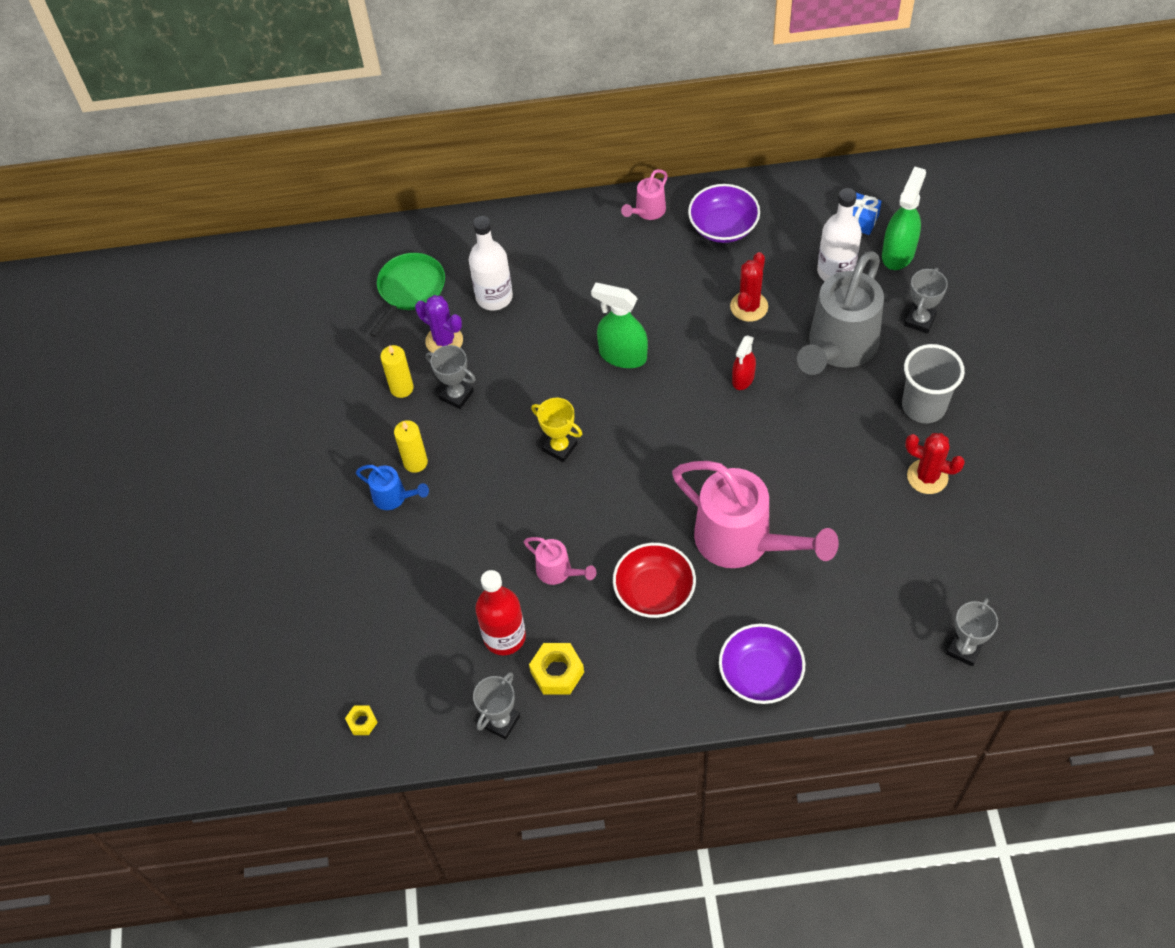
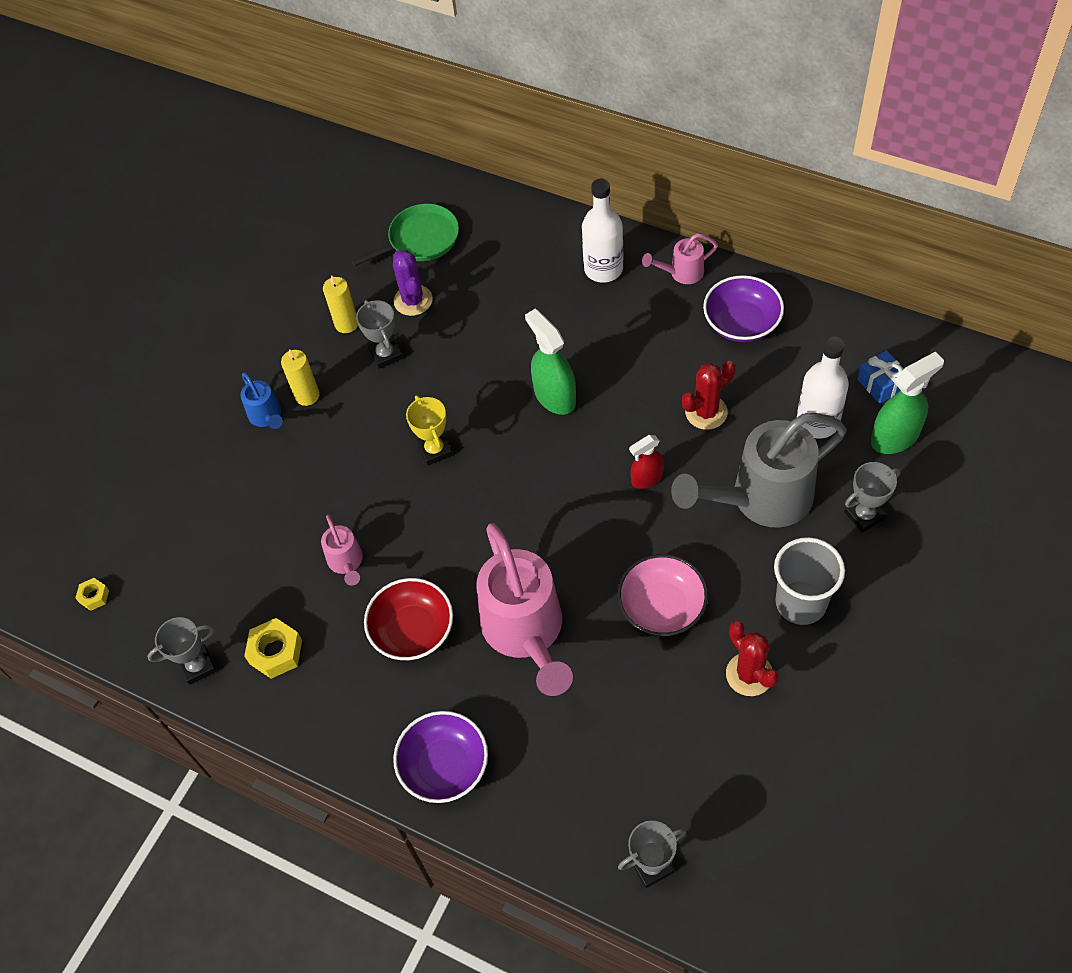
camera: 35 degrees right, 0 degrees up
(494, 297) = (485, 283): white bottle -> white bottle (603, 269)
(504, 637) = (258, 593): red bottle -> none
(828, 465) = (662, 607): none -> pink bowl

